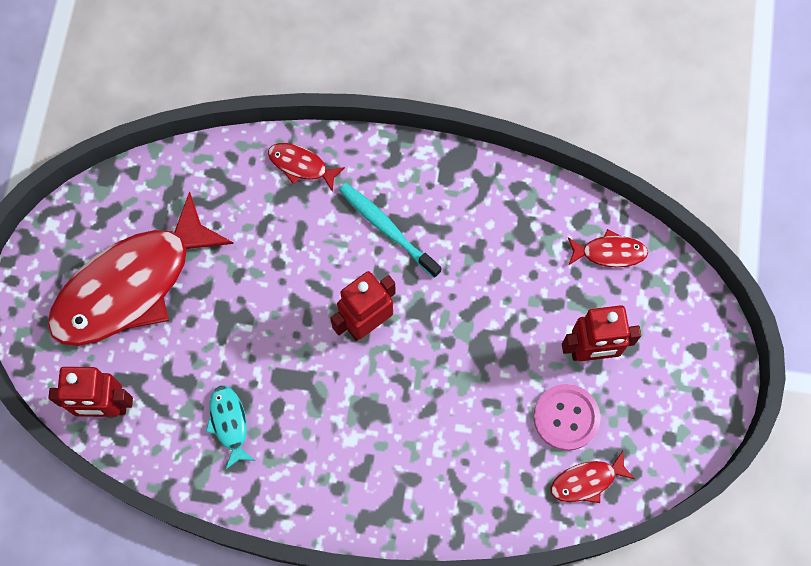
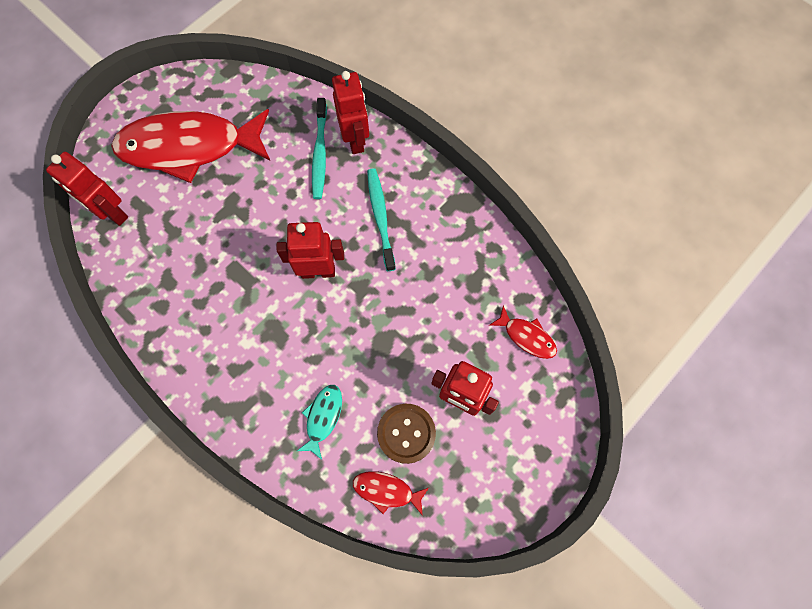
camera: 35 degrees right, 0 degrees up
(229, 423) = (178, 276): turquoise fish -> turquoise fish (323, 417)
(275, 203) = (320, 153): none -> turquoise toothbrush
(301, 165) = (355, 140): red fish -> red robot
(566, 417) = (406, 433): pink button -> brown button

